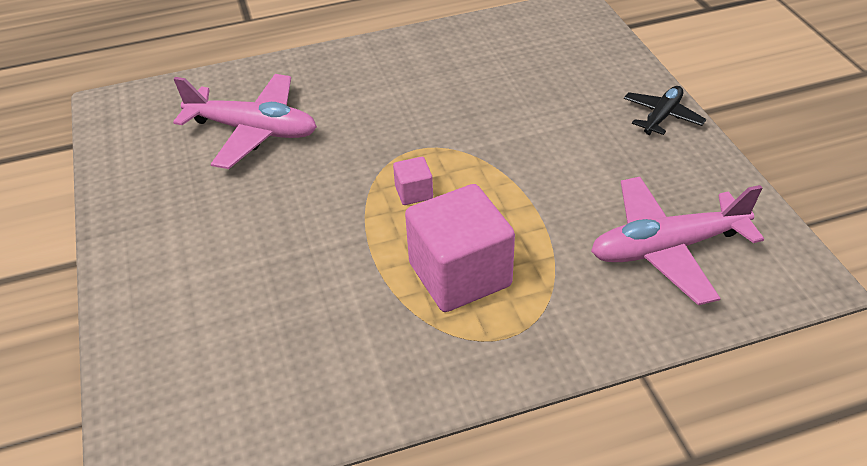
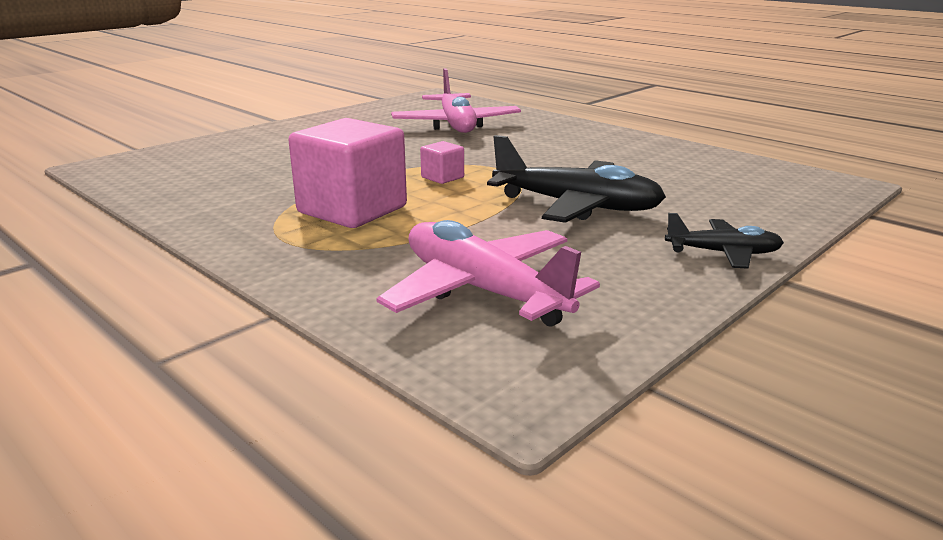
camera: 60 degrees right, 20 degrees down
(538, 143) = (576, 206): none -> black plane

